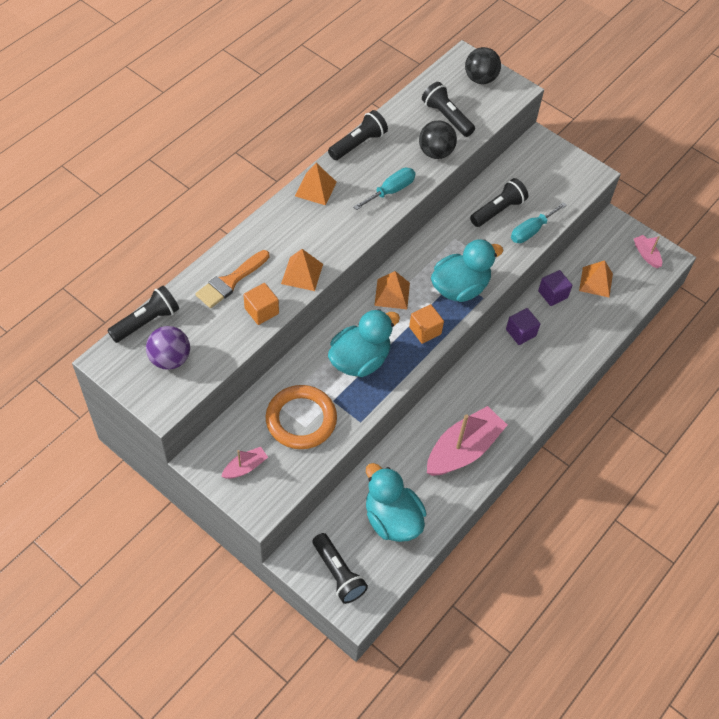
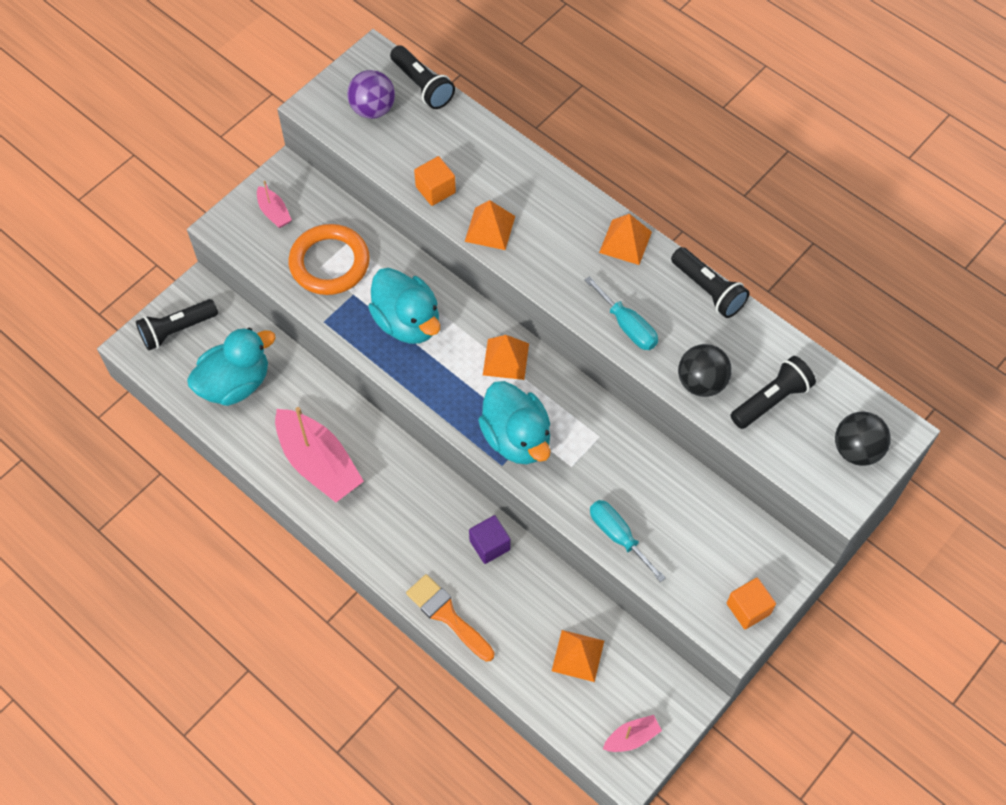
camera: 95 degrees right, 5 degrees up
(230, 281) = (478, 159): orange brush -> orange brush (447, 615)
(425, 330) = (450, 394): orange cube -> orange cube (748, 608)
(498, 210) = (652, 495): black flashlight -> none
(552, 294) = (554, 593): purple cube -> none

